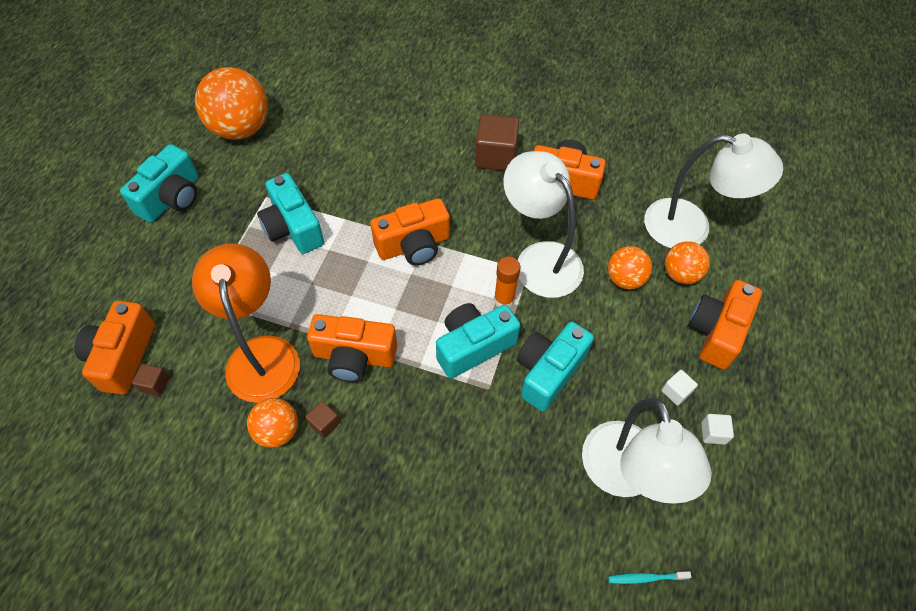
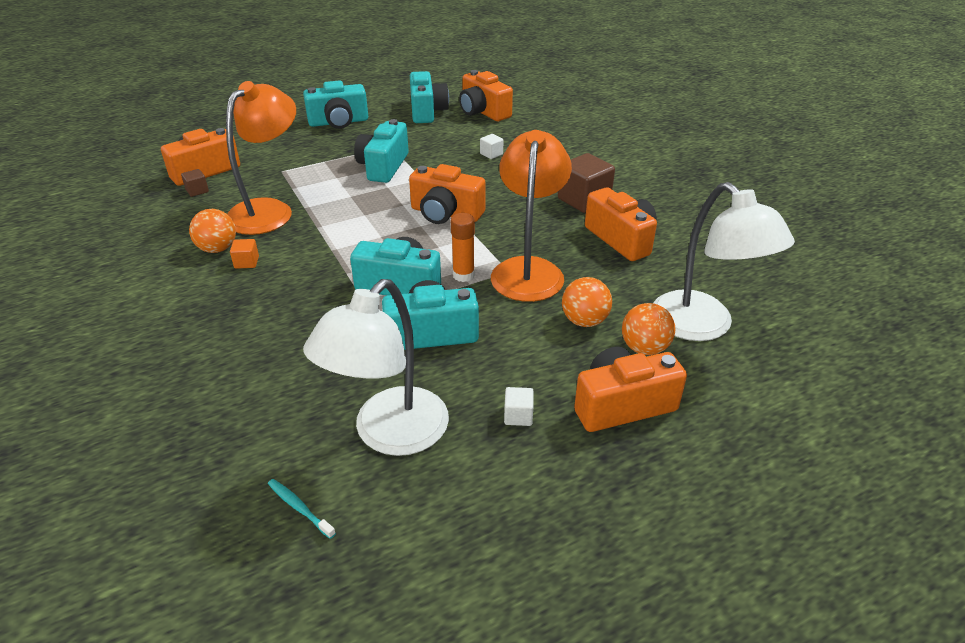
camera: 45 degrees right, 20 degrees down
(241, 128) = (427, 111): orange ball -> turquoise camera
(324, 423) = (246, 262): brown cube -> orange cube
(354, 356) = (317, 243): orange camera -> orange camera (483, 112)
(539, 259) = (528, 270): white lamp -> orange lamp
(713, 433) = (509, 466): white cube -> white cube (491, 154)

